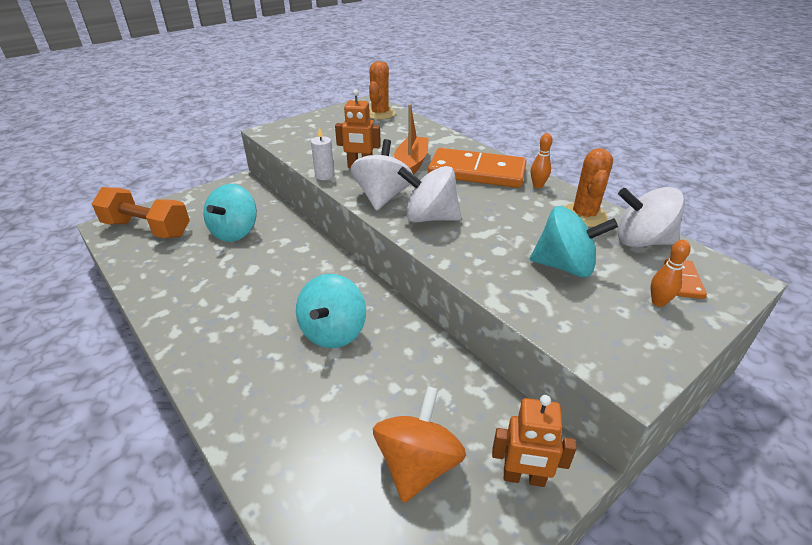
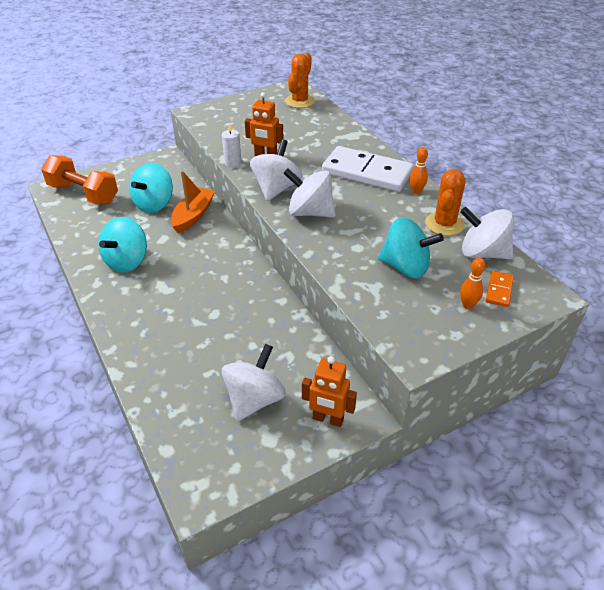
camera: 10 degrees right, 5 degrees up
(333, 332) = (217, 298): turquoise spinning top -> turquoise spinning top (127, 261)
(411, 164) = (311, 159): orange boat -> orange boat (193, 216)
(418, 464) = (254, 399): orange spinning top -> white spinning top
(476, 172) = (367, 173): orange domino -> white domino

